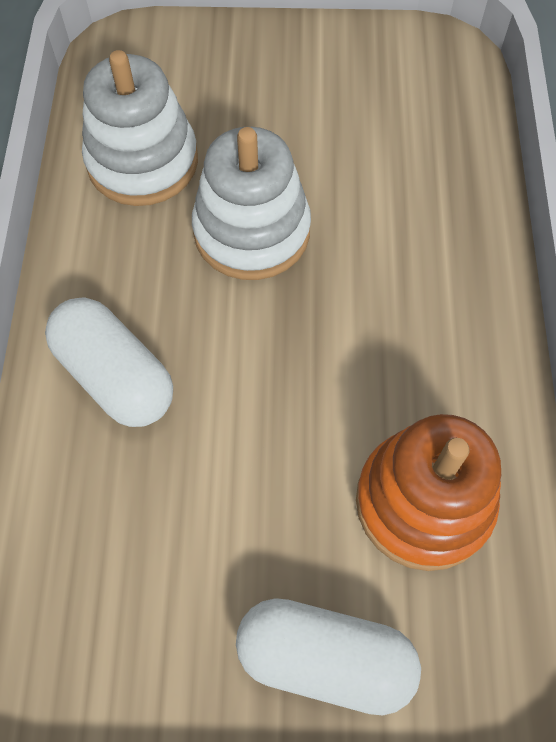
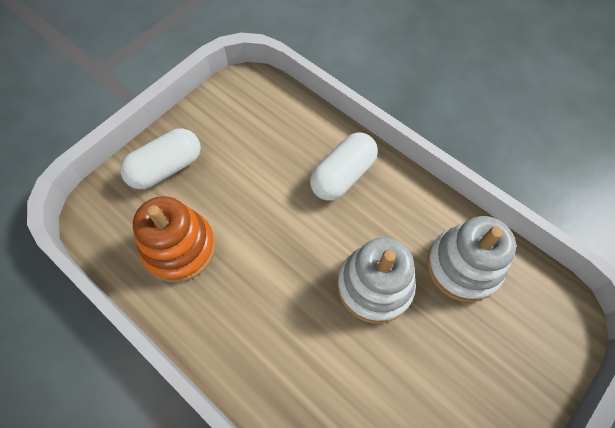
camera: 130 degrees right, 0 degrees up
(115, 376) = (343, 175): white capsule -> white capsule turned 45 degrees counterclockwise

